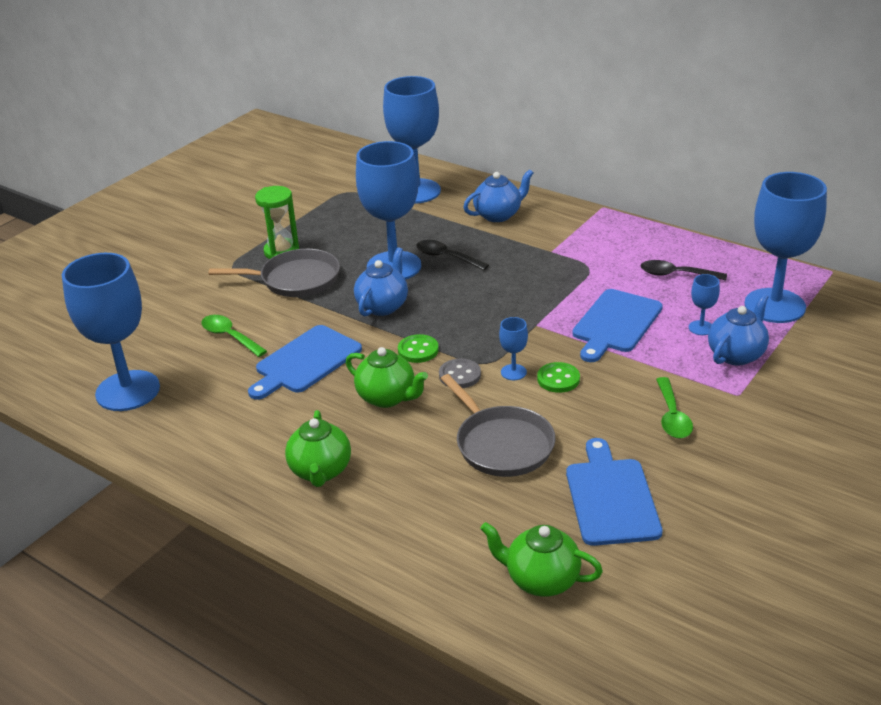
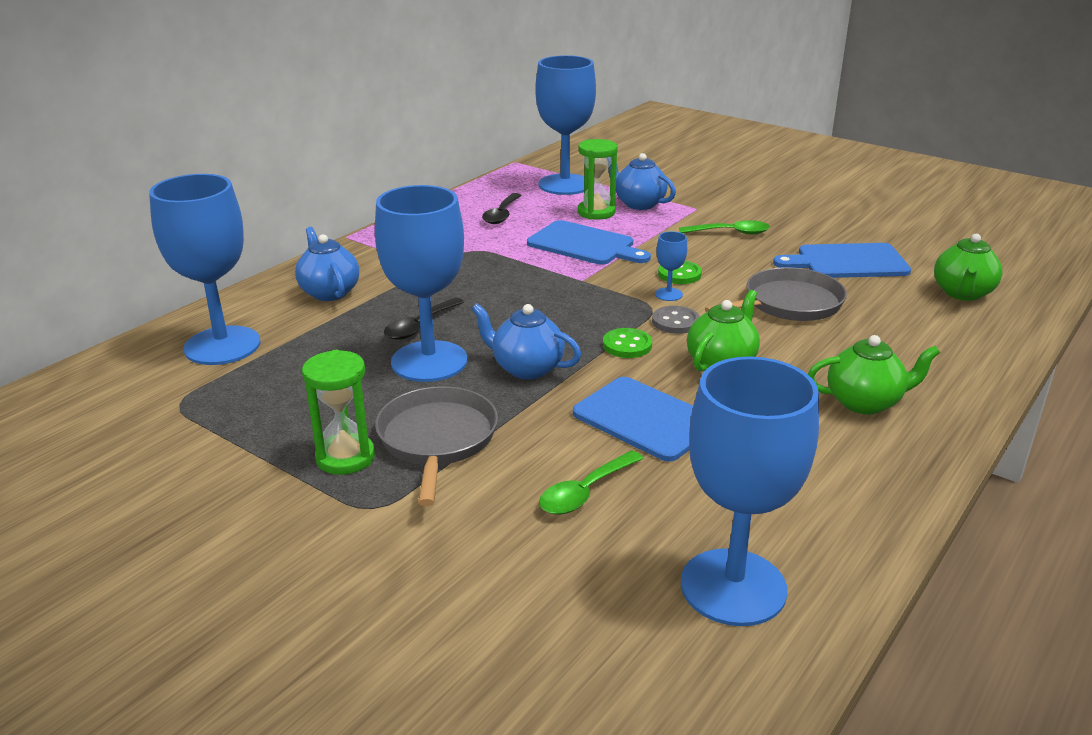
camera: 90 degrees left, 5 degrees down
(701, 328) = (596, 212): blue goblet -> green hourglass

